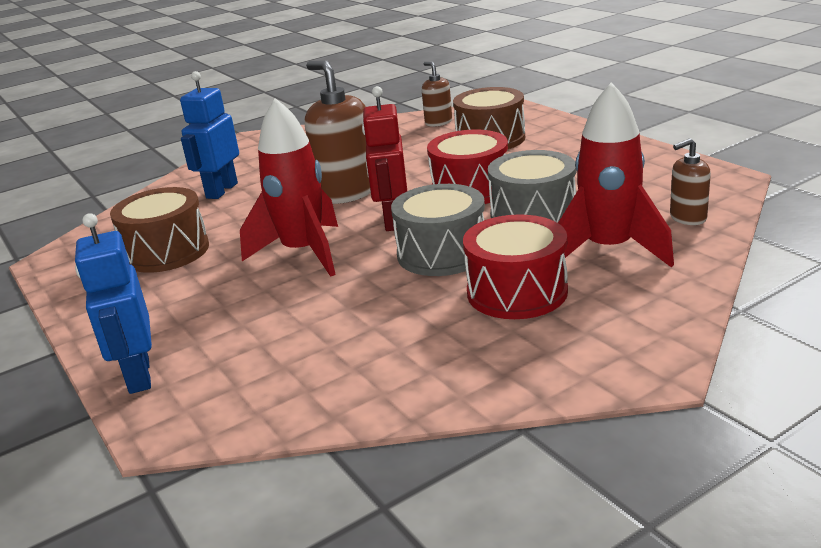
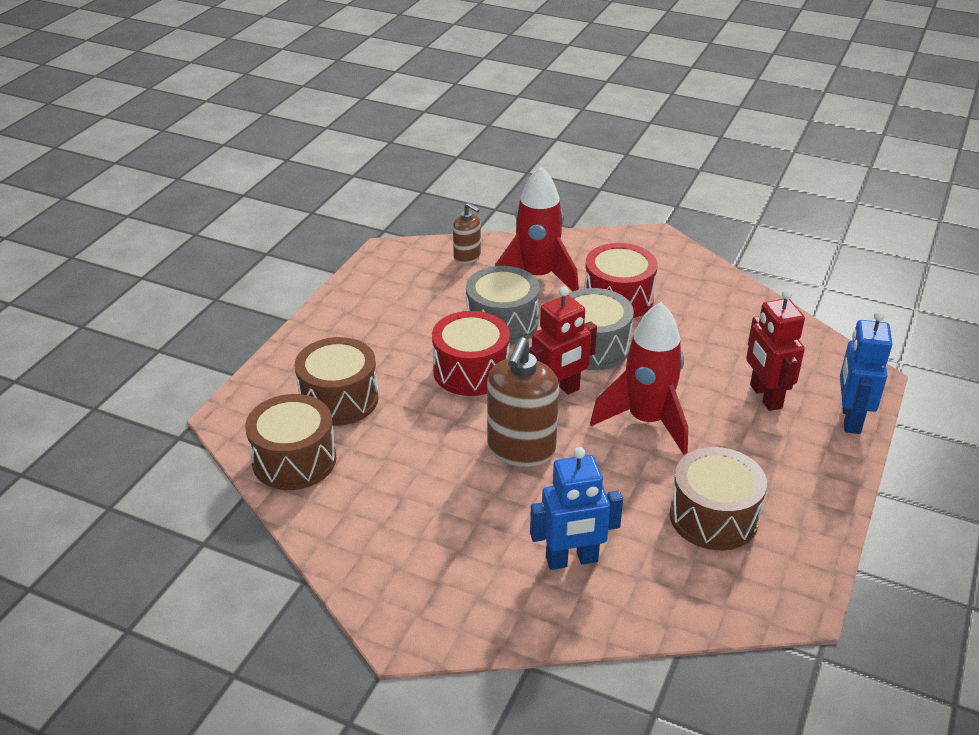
camera: 125 degrees left, 10 degrees up
(138, 376) = (850, 419): blue robot -> blue robot turned 150 degrees clockwise
(243, 332) = (765, 396): none -> red robot
(438, 122) = (294, 460): brown soap dispenser -> brown drum

